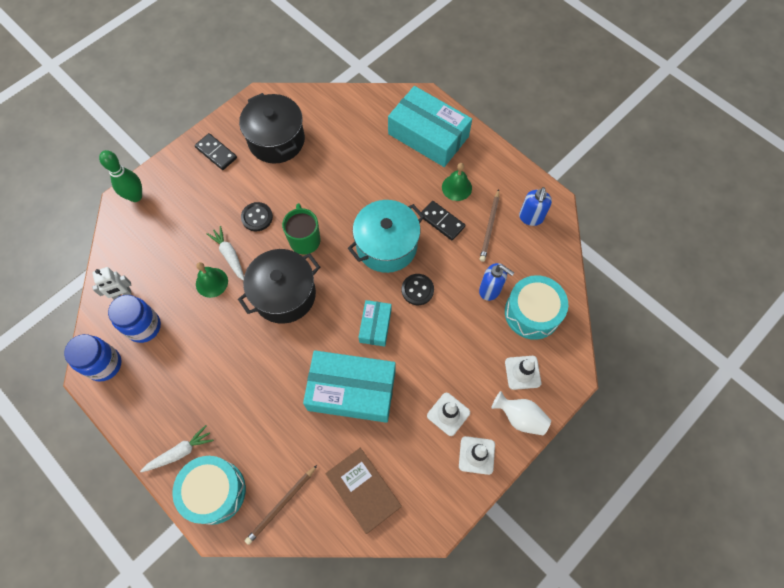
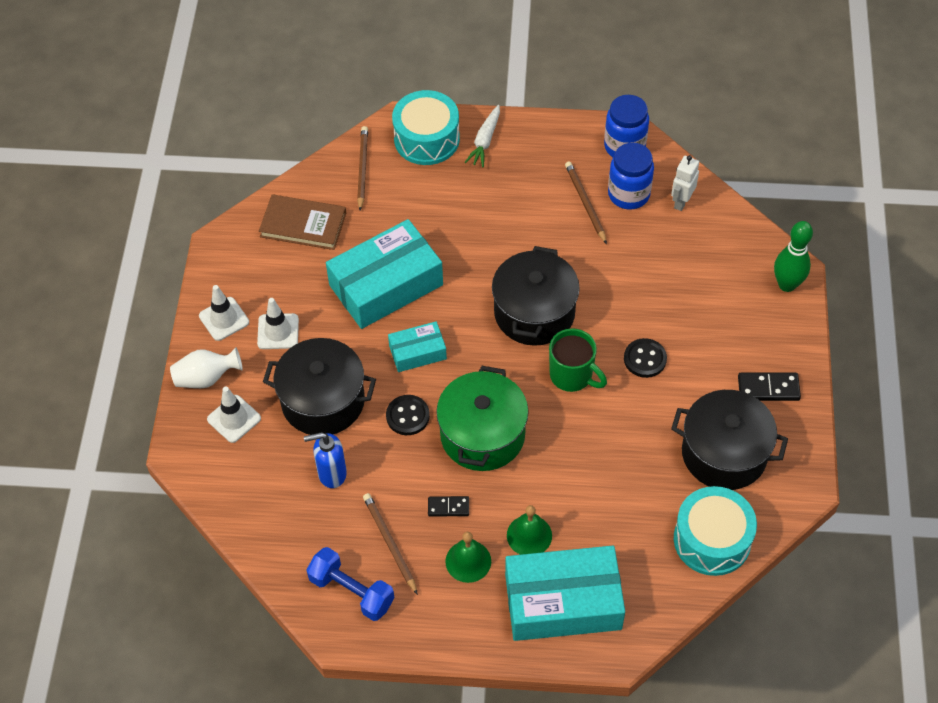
camera: 140 degrees right, 10 degrees down
(175, 343) = (585, 203): none -> brown pencil
(211, 282) = (615, 271): green bell -> green bell (529, 535)
(229, 255) = (627, 305): white carrot -> none
(375, 326) = (417, 352): turquoise box -> turquoise box turned 75 degrees counterclockwise
(386, 245) = (482, 435): turquoise pot -> green pot
(442, 221) = (448, 507): black domino -> black domino, size x0.66
(459, 340) = (323, 401): none -> black pot
(530, 218) = (351, 591): blue soap dispenser -> blue dumbbell
(532, 313) = (268, 484): turquoise drum -> turquoise drum (712, 540)

